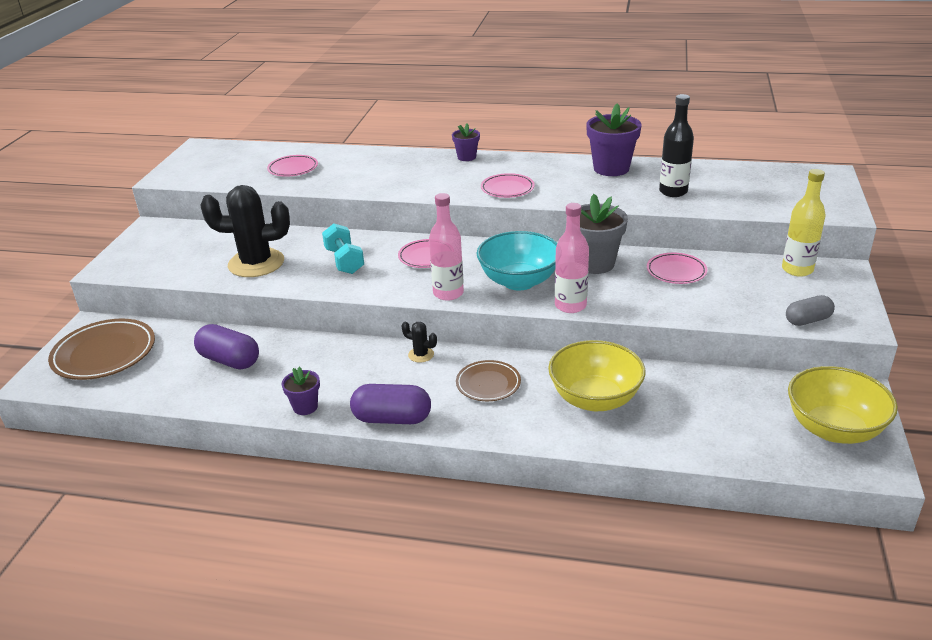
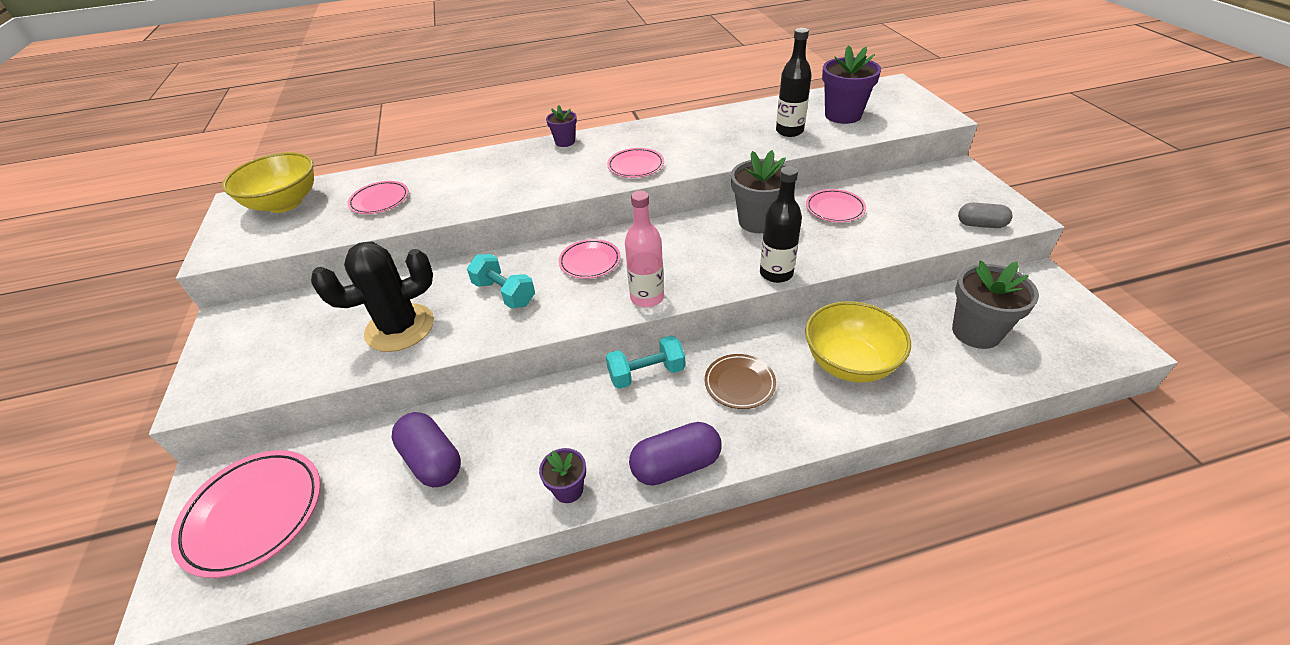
camera: 25 degrees left, 10 degrees up
(104, 354) = (253, 514): brown plate -> pink plate
(229, 360) = (432, 460): purple capsule -> purple capsule turned 45 degrees clockwise
(421, 355) = (646, 373): black cactus -> turquoise dumbbell
(519, 281) = (705, 262): turquoise bowl -> none
(570, 305) = (776, 273): pink bottle -> black bottle
(611, 168) = (714, 121): purple flower pot -> purple flower pot (843, 115)
(738, 413) = (976, 332): none -> grey flower pot
(797, 269) = (926, 178): yellow bottle -> none
(807, 320) = (981, 225): grey capsule -> grey capsule turned 60 degrees clockwise
(833, 429) = (1058, 320): yellow bowl -> yellow bowl (285, 203)

